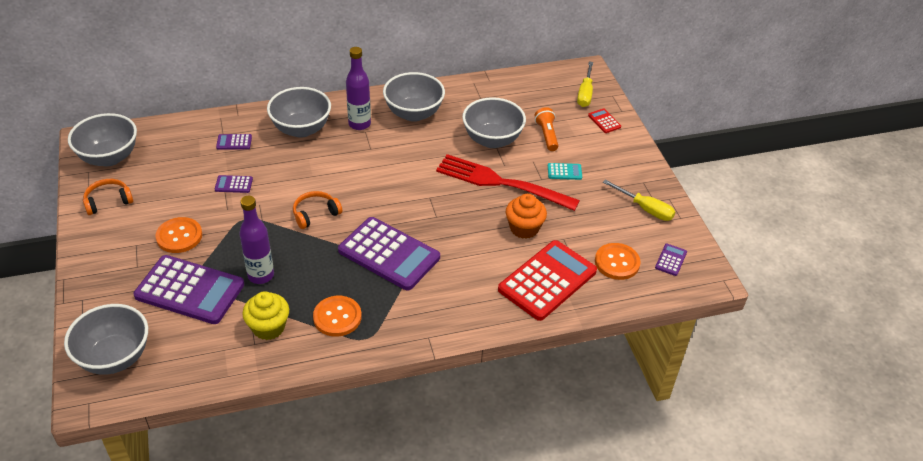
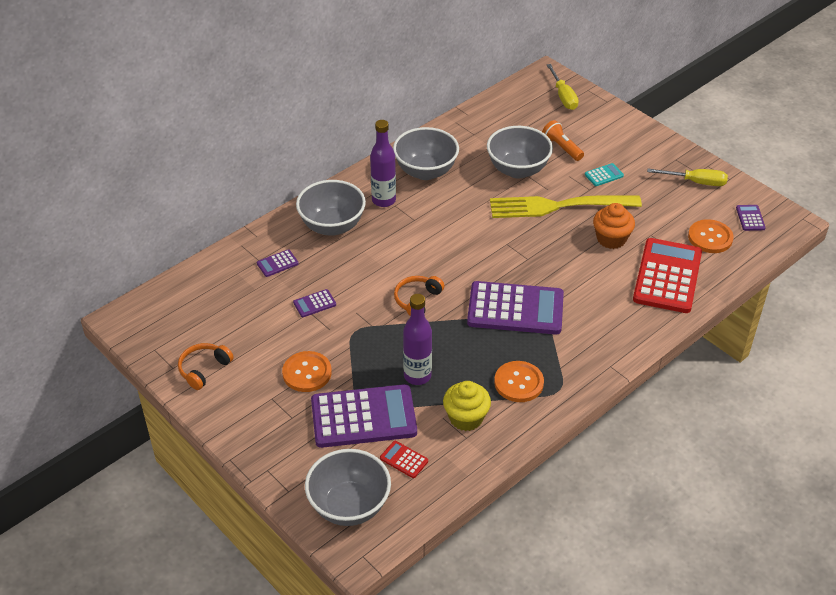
camera: 25 degrees left, 0 degrees up
(109, 157) = (163, 327): grey bowl -> none
(501, 183) = (558, 206): red fork -> yellow fork
(604, 121) = (600, 116): red calculator -> red calculator (404, 459)

